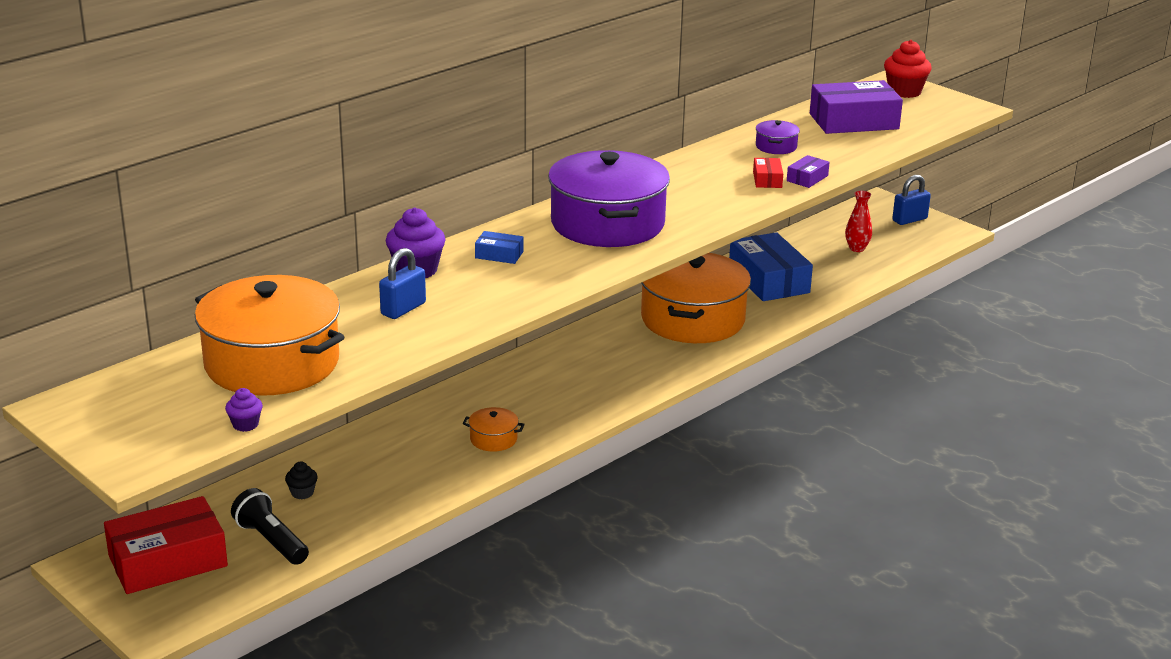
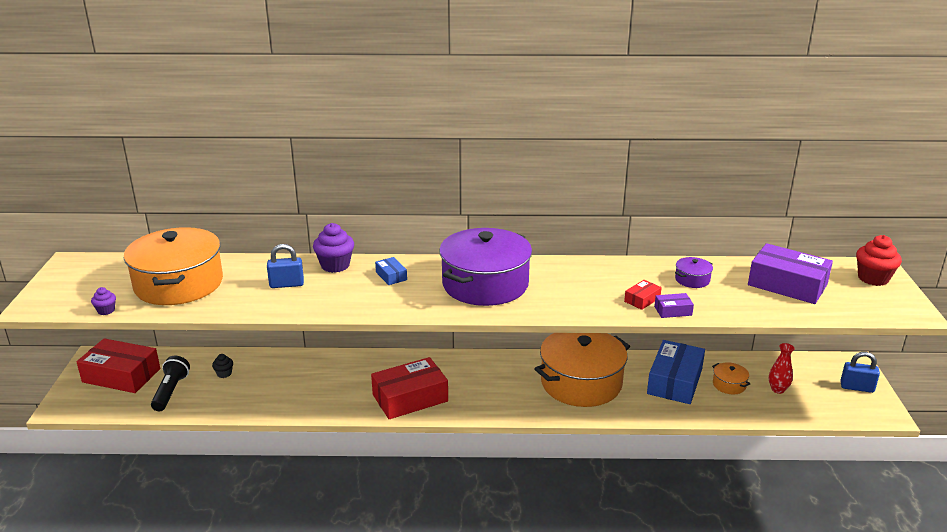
camera: 45 degrees right, 0 degrees up
(493, 439) = (352, 396): orange pot -> orange pot (729, 385)
(556, 410) = (410, 398): none -> red box

